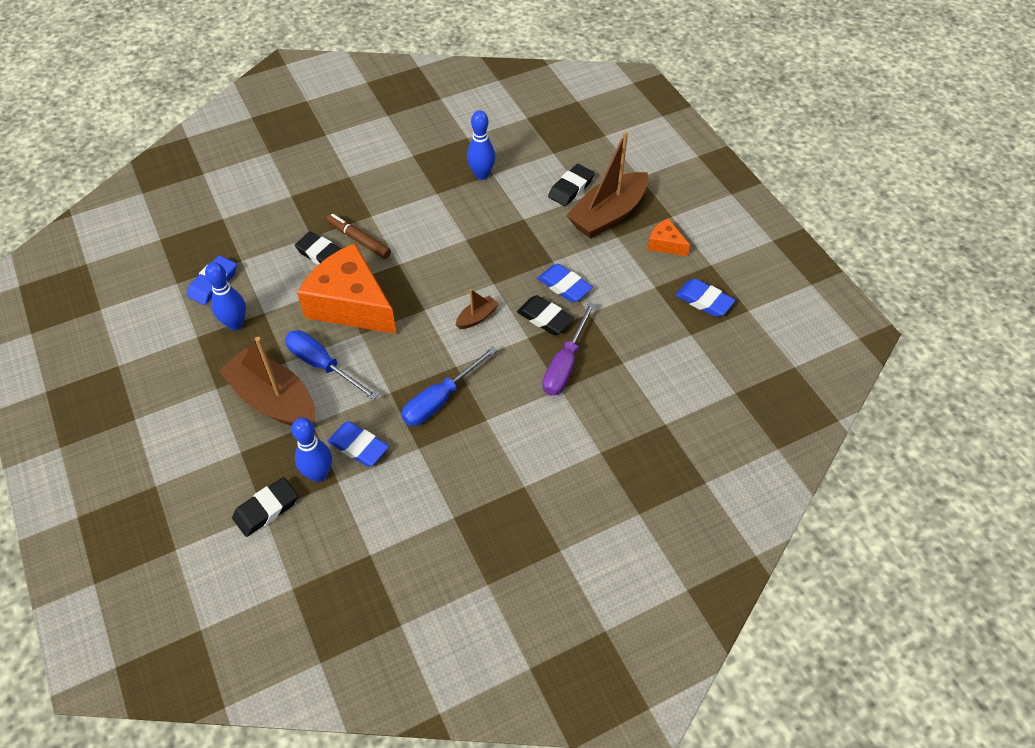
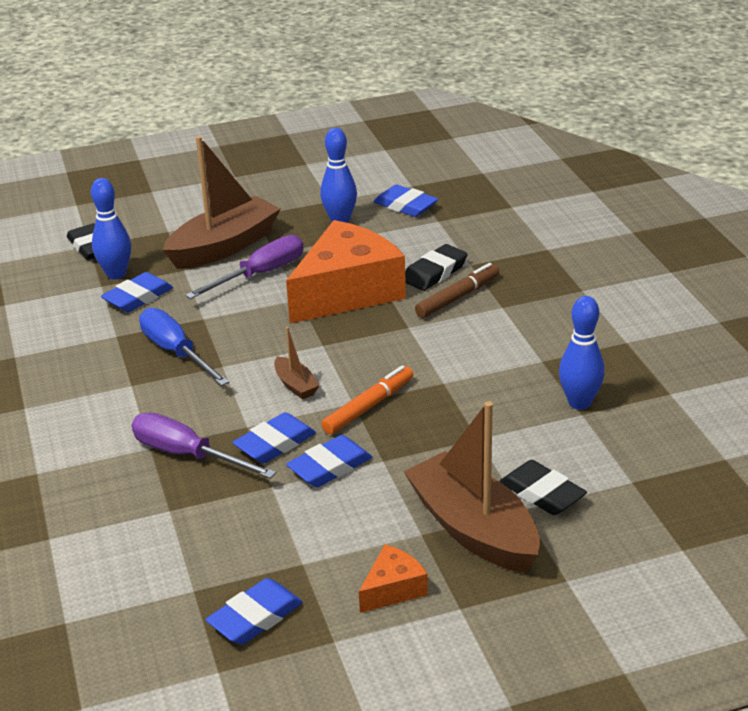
camera: 100 degrees right, 20 degrees down
(322, 365) = (260, 274): blue screwdriver -> purple screwdriver
(498, 274) = (369, 407): none -> orange marker
(545, 318) = (275, 443): black eraser -> blue eraser

